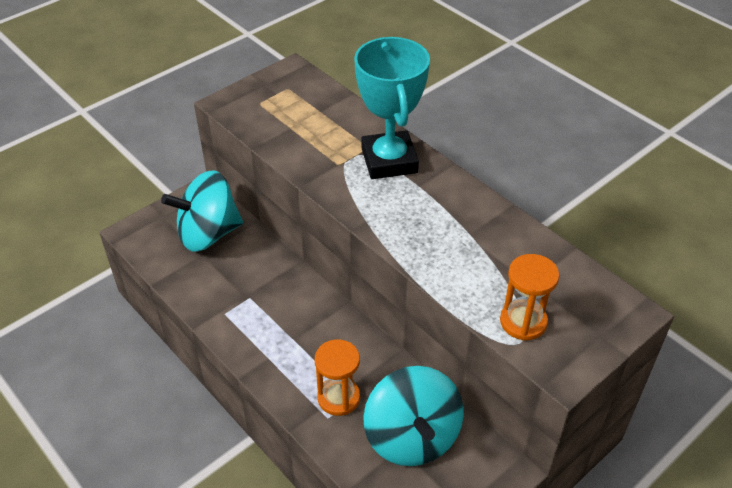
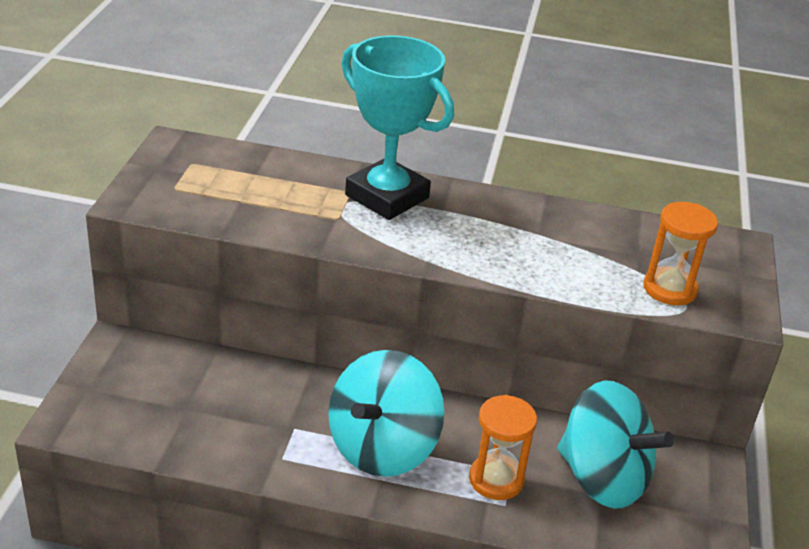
camera: 40 degrees left, 10 degrees down
(208, 234) = (172, 383): turquoise spinning top -> turquoise spinning top (382, 447)

